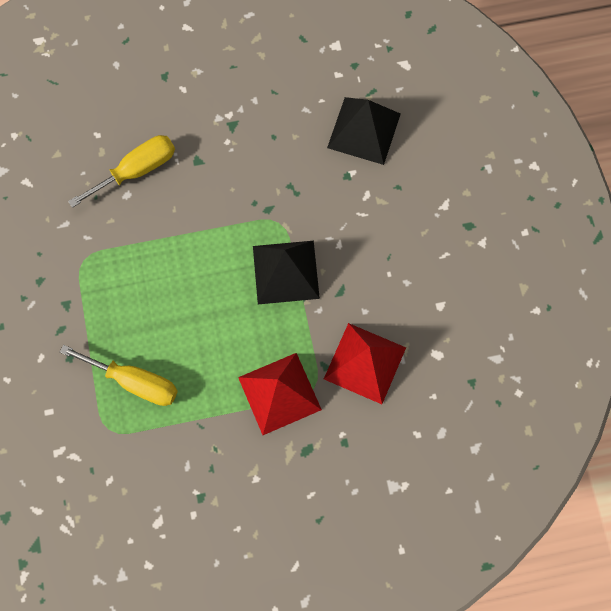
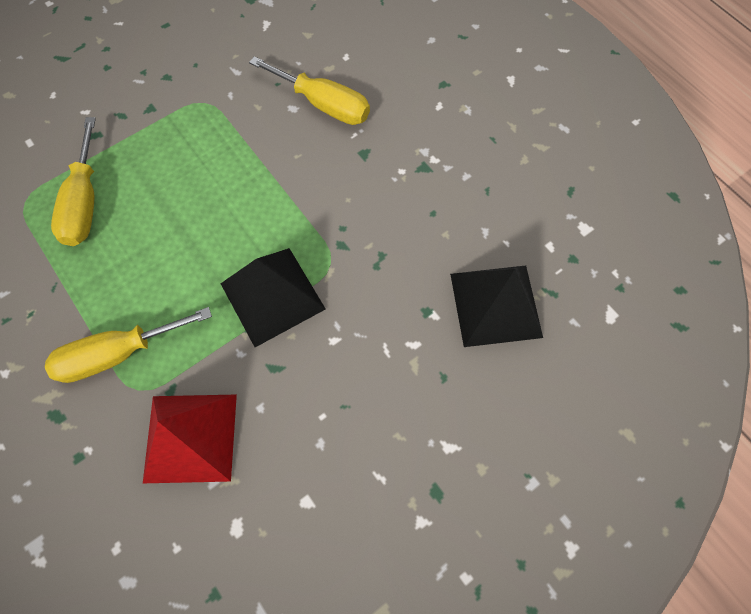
camera: 65 degrees right, 5 degrees down
(279, 393) = (118, 354): red pyramid -> yellow screwdriver

